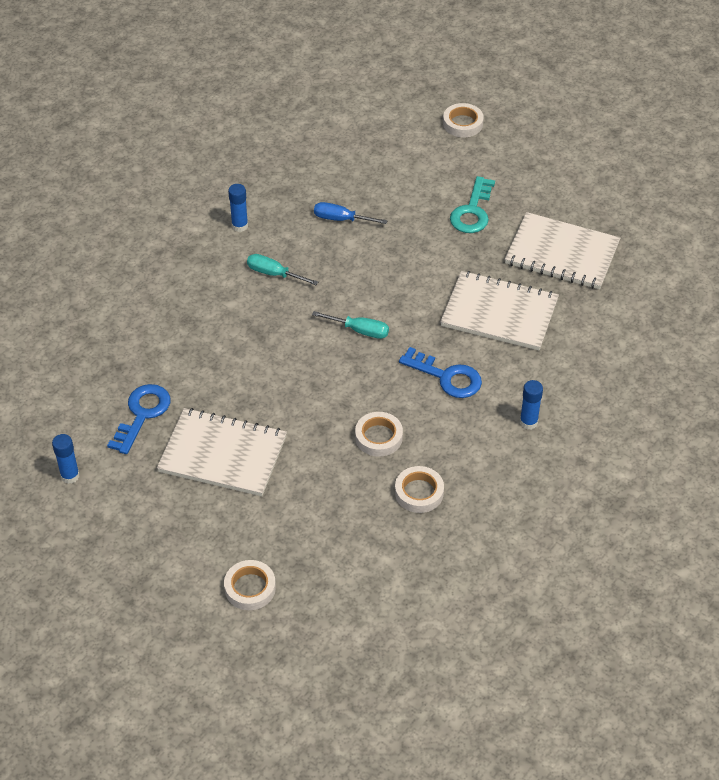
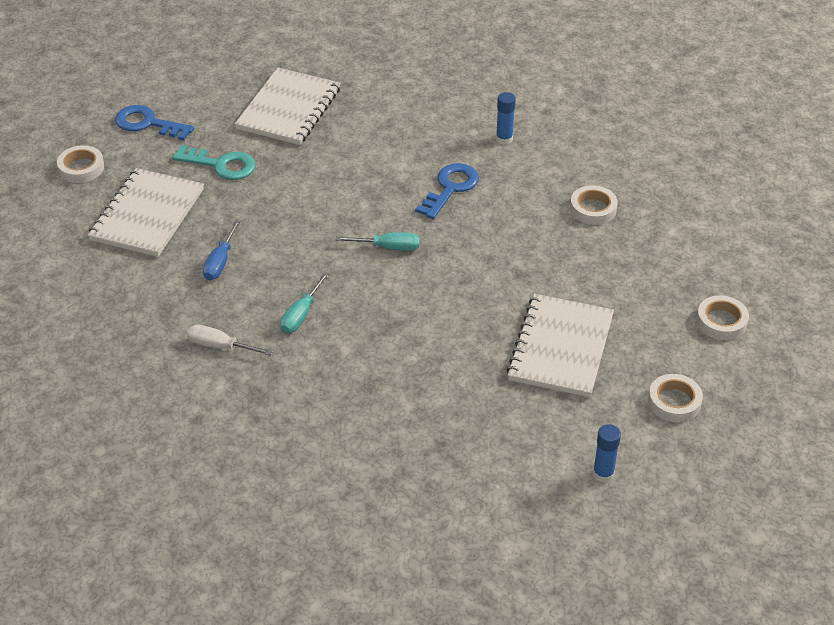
camera: 90 degrees left, 5 degrees down
(142, 414) = (510, 417): blue key -> blue key (147, 123)
(240, 226) = (220, 346): blue glue stick -> white screwdriver
(359, 330) = (388, 247): turquoise screwdriver -> turquoise screwdriver turned 75 degrees clockwise
(378, 437) = (529, 234): white tape -> white tape (674, 402)
(499, 313) = (367, 152): white notebook -> white notebook (147, 215)

